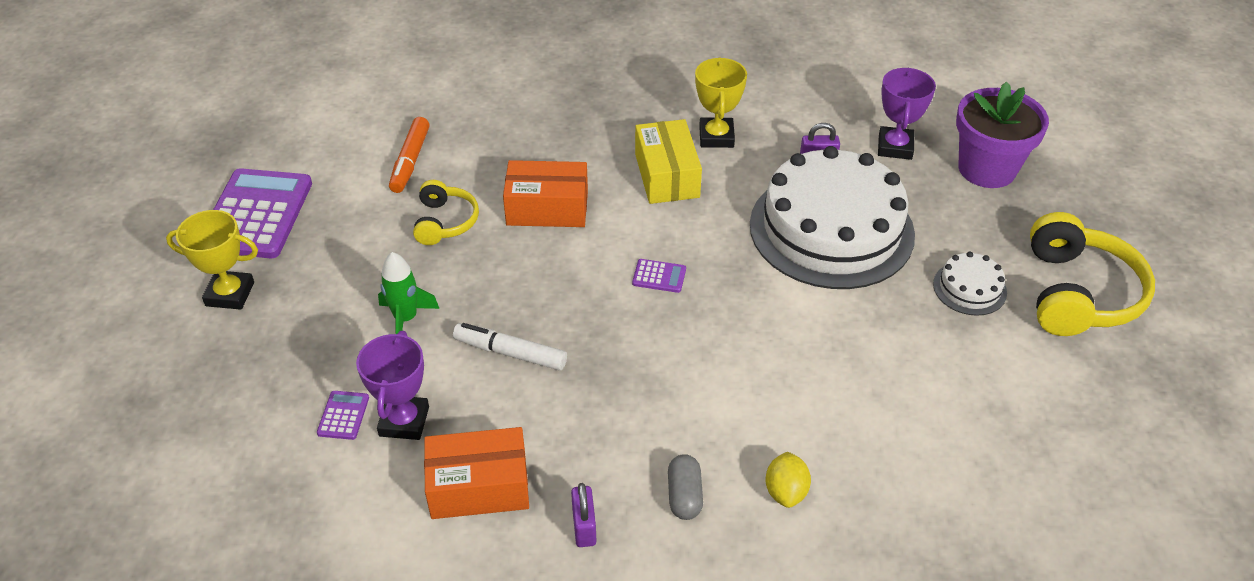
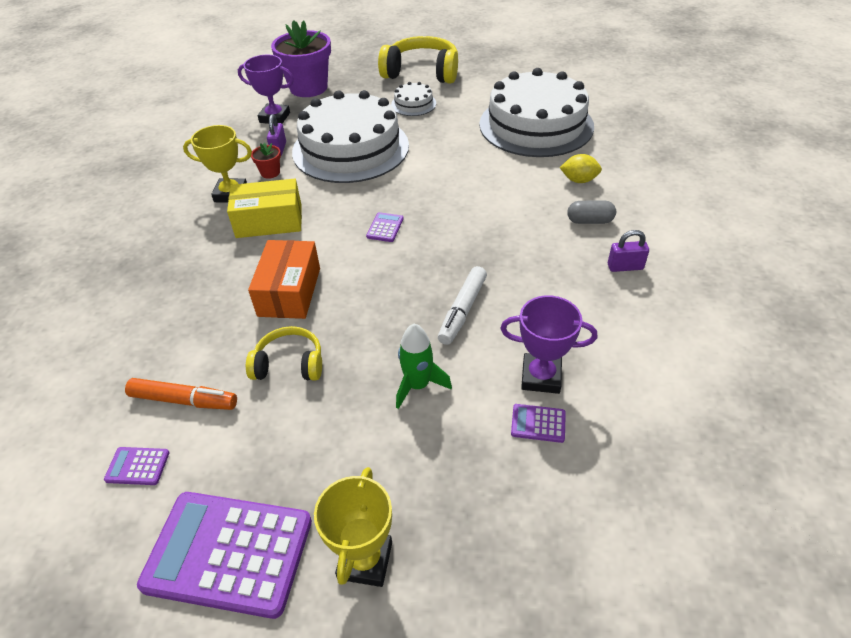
camera: 85 degrees left, 0 degrees up
(346, 149) = (137, 466): none -> purple calculator
(479, 486) = (601, 324): orange box -> none
(764, 162) = (270, 173): none -> red flower pot
(940, 445) = (536, 125): none -> white cake

